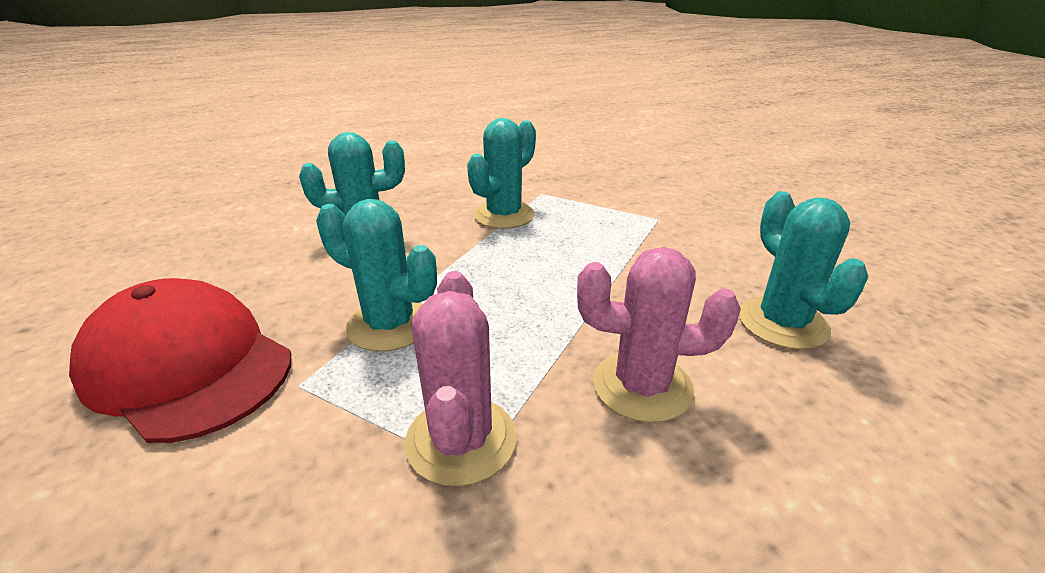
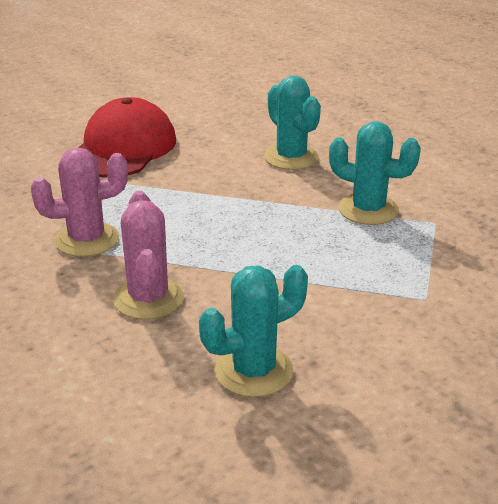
camera: 75 degrees right, 0 degrees up
(390, 325) = (180, 195): turquoise cactus -> none

